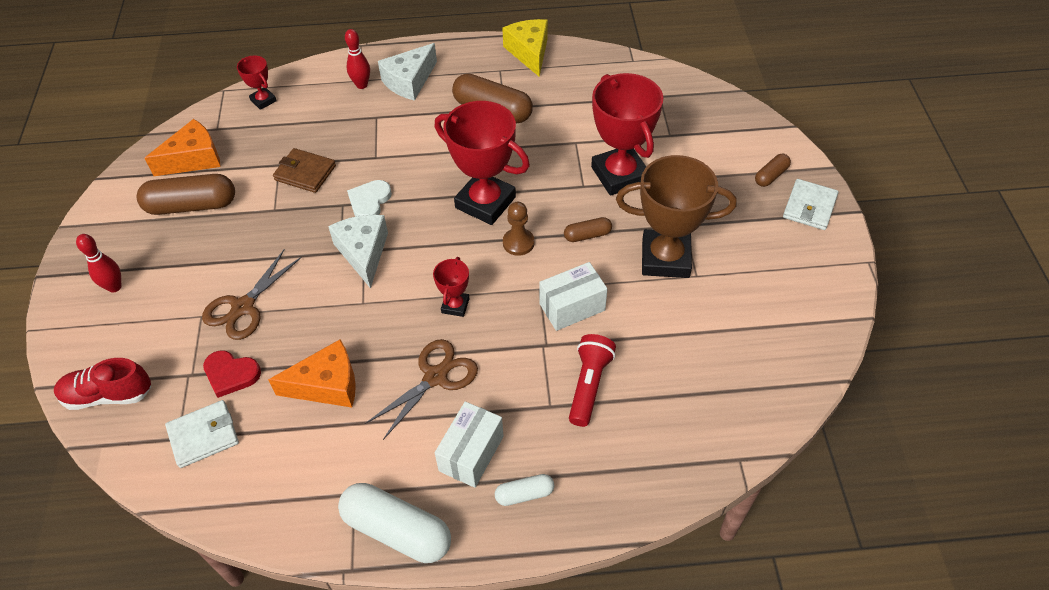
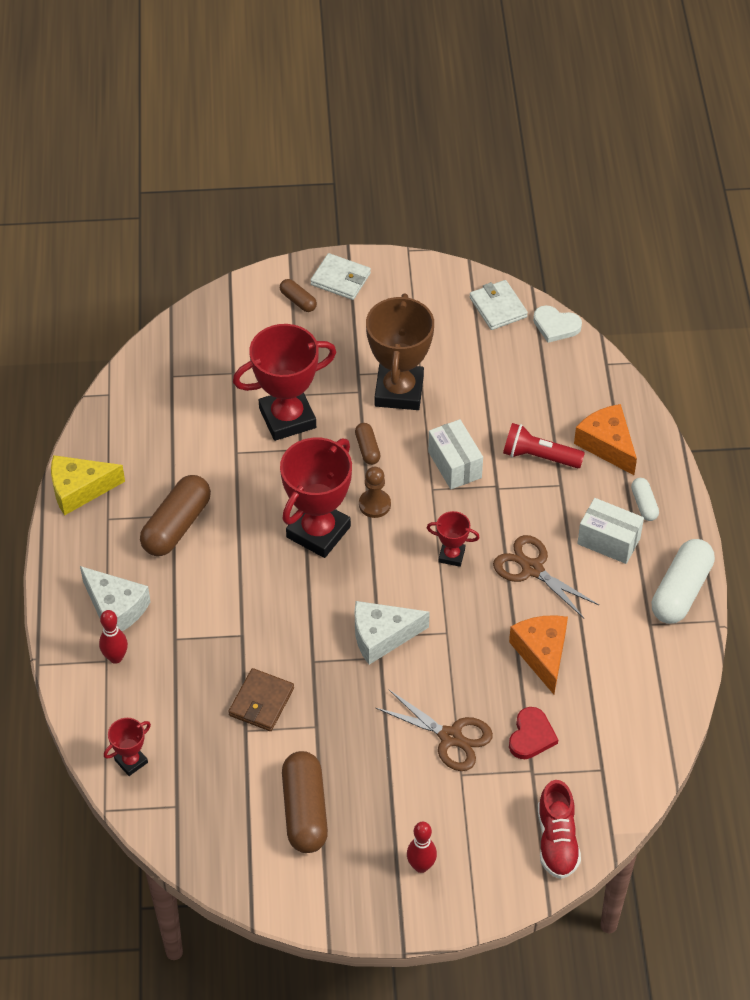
camera: 90 degrees left, 0 degrees up
(194, 159) = (228, 822): orange cheese -> orange cheese (607, 444)
(203, 435) = (598, 748): white wallet -> white wallet (498, 307)
(369, 201) = (310, 636): white heart -> white heart (556, 326)

